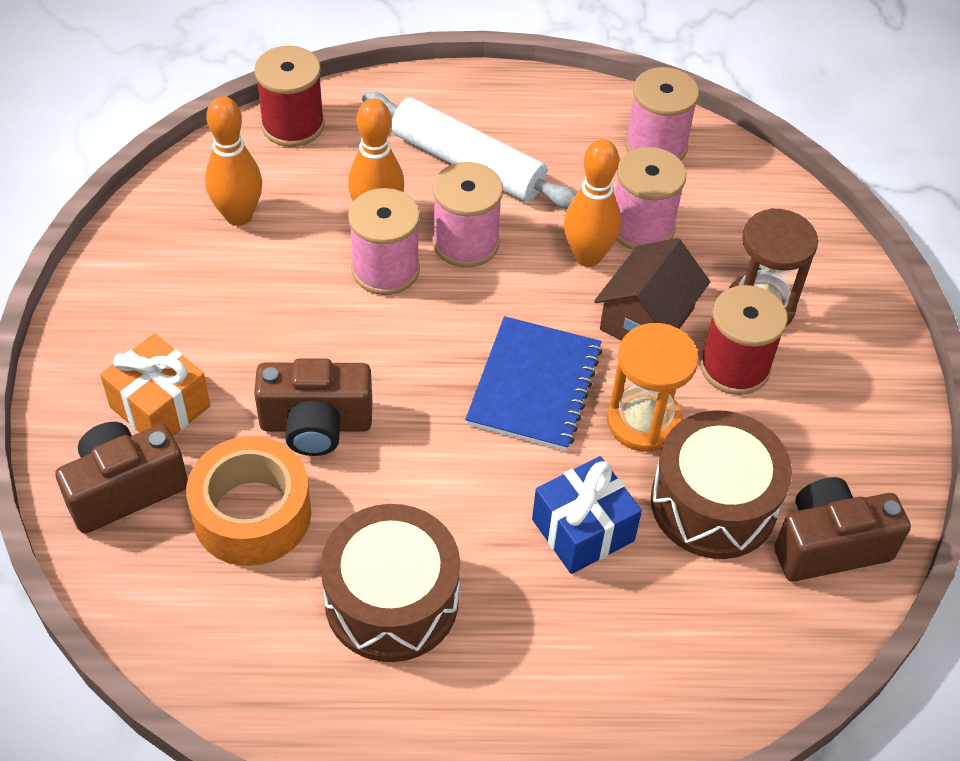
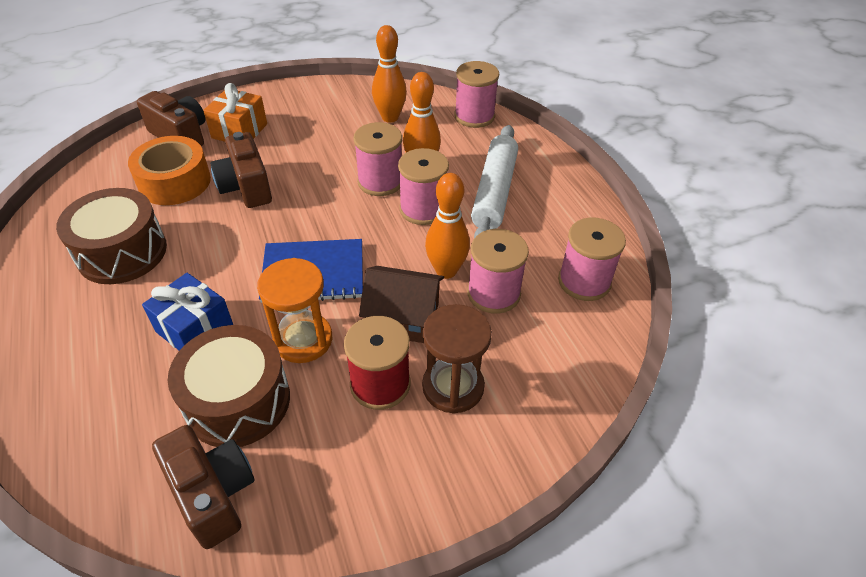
camera: 70 degrees right, 5 degrees down
(293, 125) = (474, 116): red spool -> pink spool

